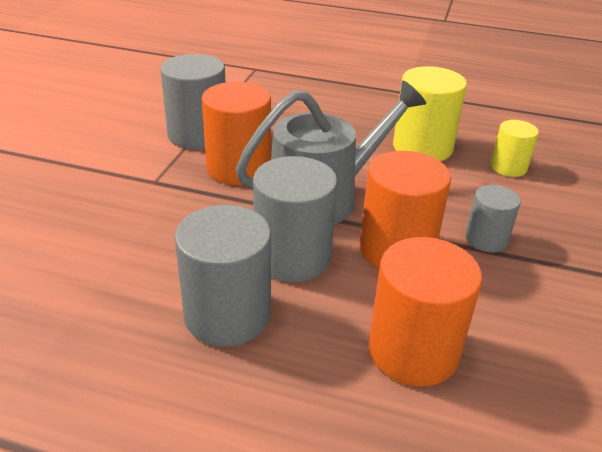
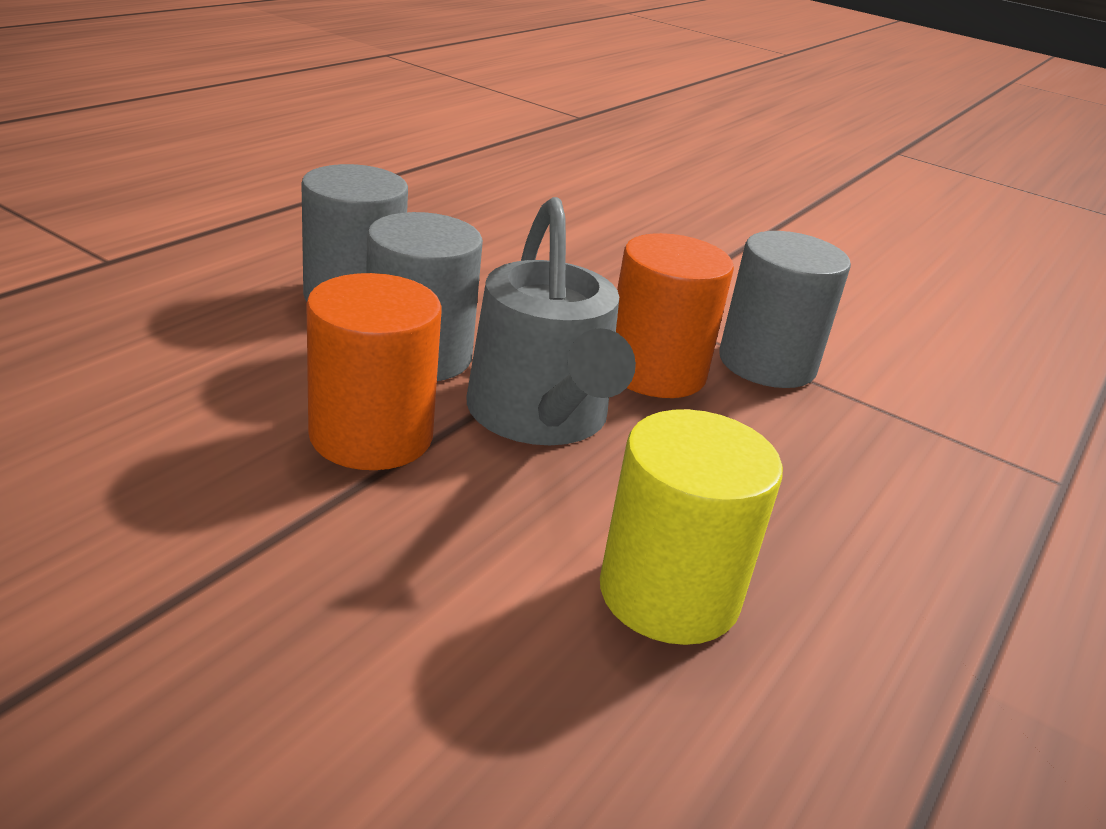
camera: 105 degrees right, 5 degrees down
(413, 351) = (187, 378): orange cylinder -> none
(486, 239) = (323, 535): grey cylinder -> none
(508, 167) = (535, 703): yellow cylinder -> none

